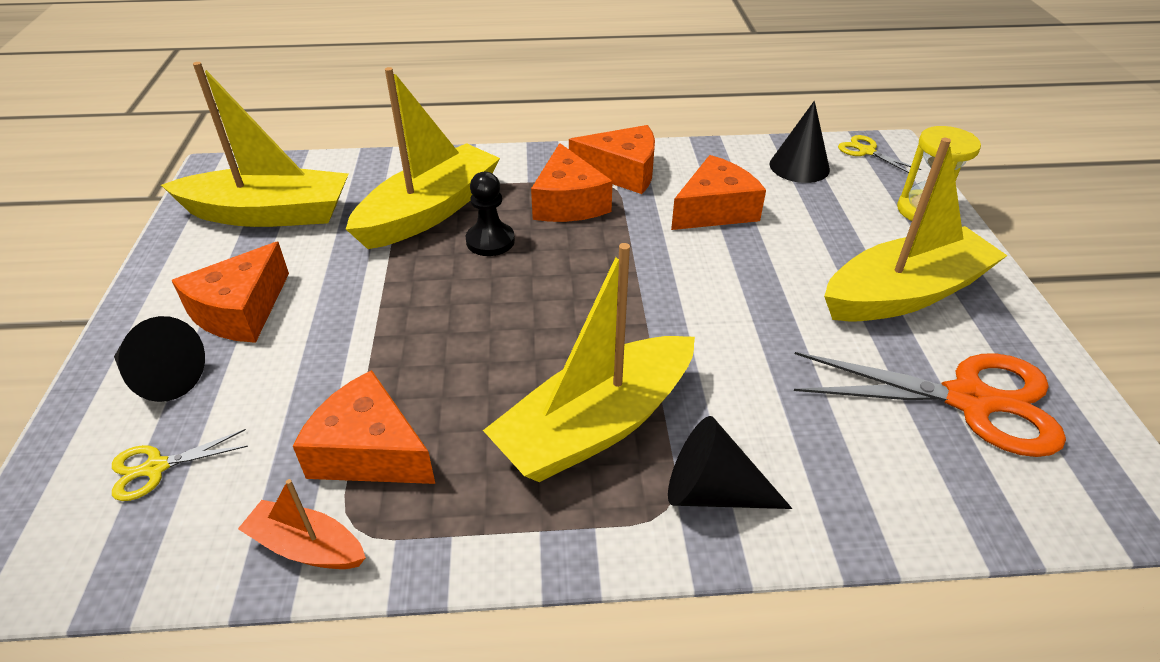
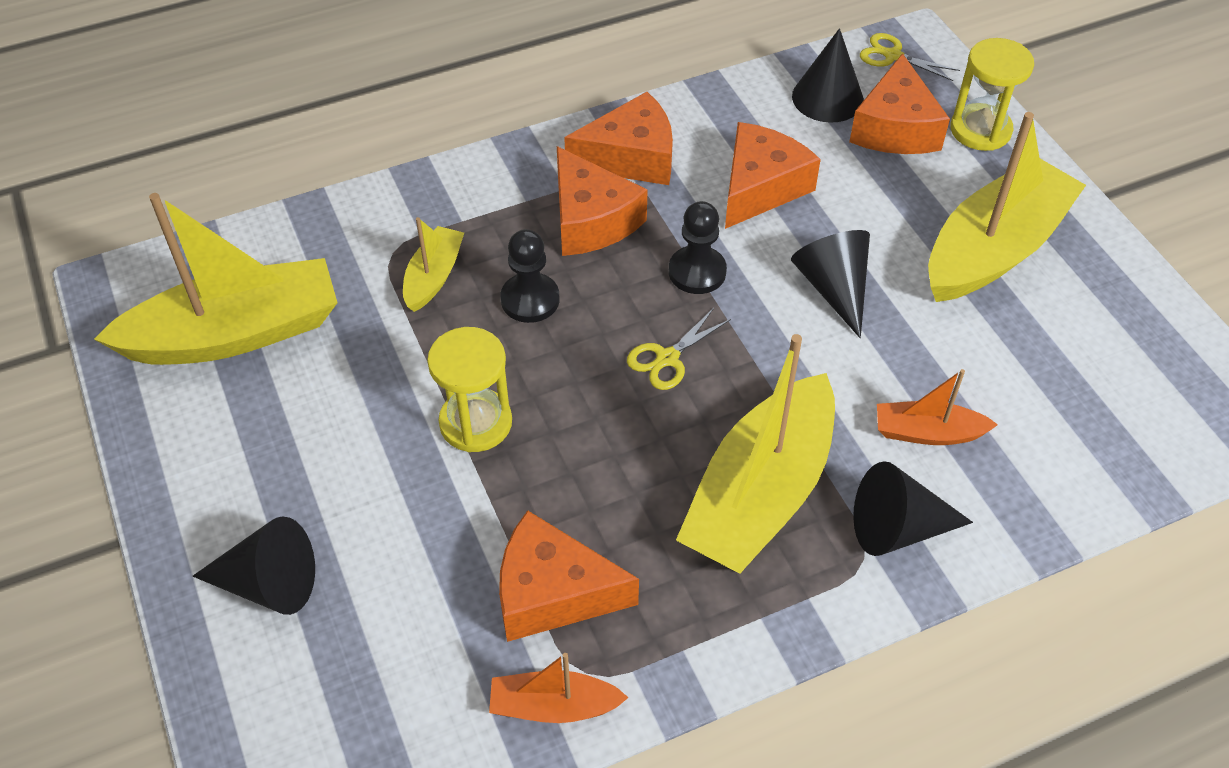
camera: 20 degrees left, 10 degrees up
(156, 468) = (342, 682): yellow scissors -> yellow scissors (667, 358)
(241, 311) = (298, 475): orange cheese -> orange cheese (895, 128)
(394, 310) = (476, 423): none -> yellow hourglass
(429, 211) = (433, 276): yellow boat -> yellow boat, size x0.49
(632, 252) = (697, 272): none -> black pawn
(743, 289) = (833, 288): none -> black cone
(779, 419) = (927, 433): none -> orange boat
(970, 401) = (1090, 360): orange scissors -> none

